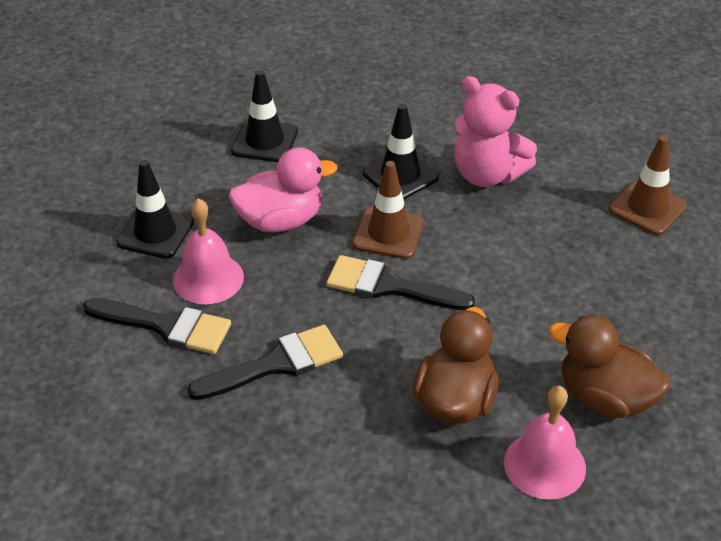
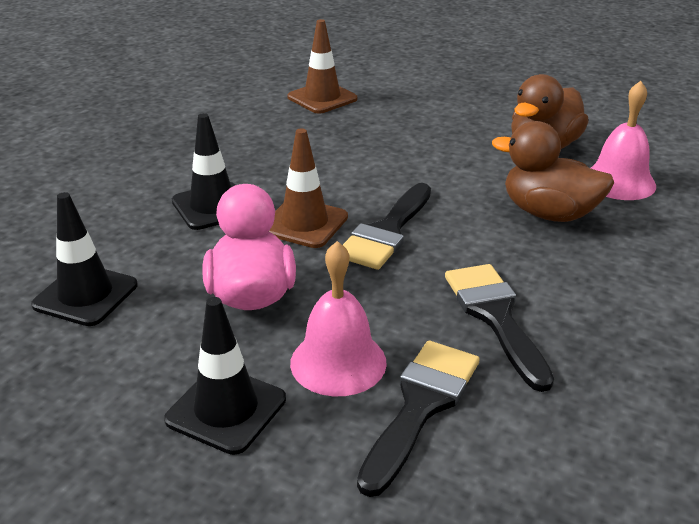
camera: 80 degrees left, 10 degrees down
(487, 174) = (239, 159): pink teddy bear -> none

